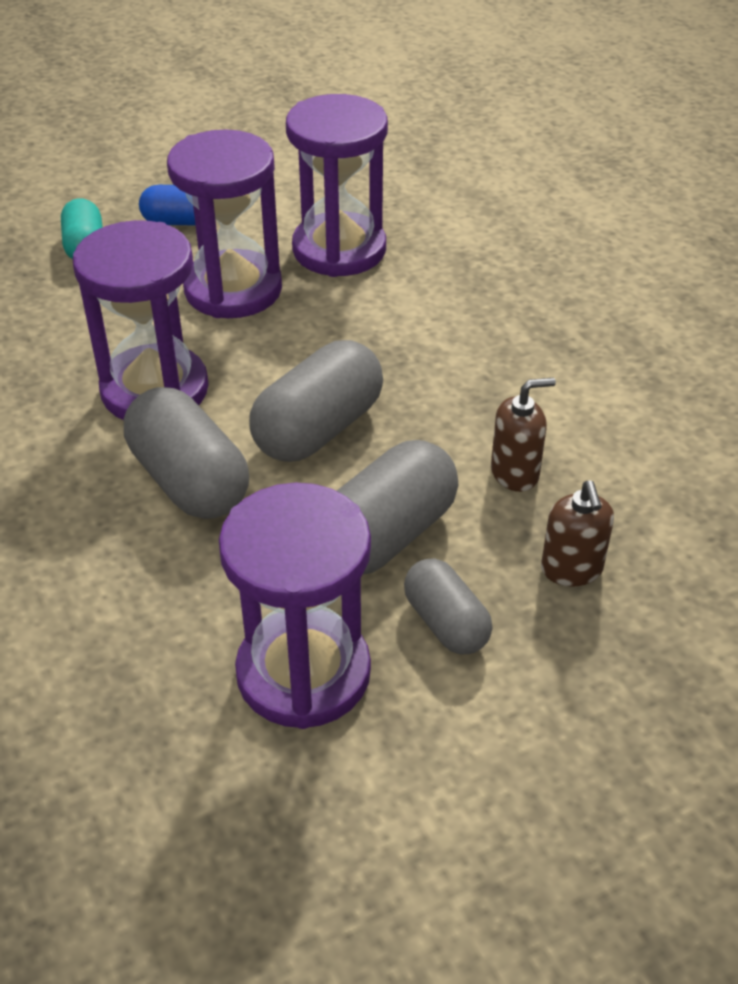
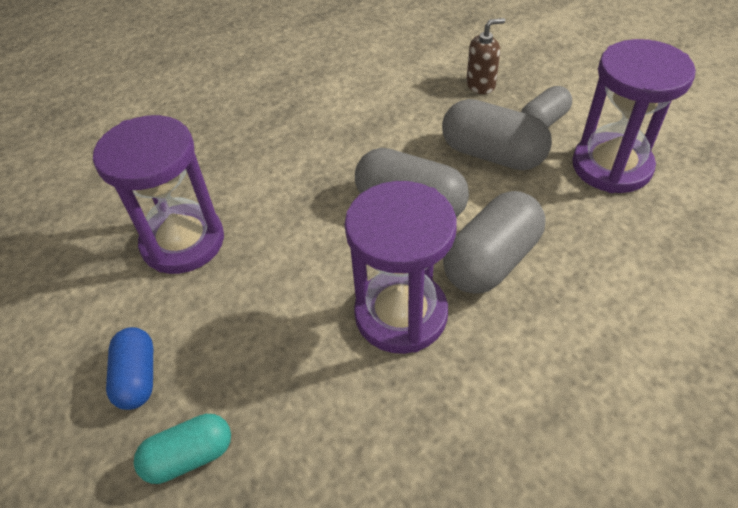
camera: 100 degrees left, 5 degrees up
(233, 289) = (251, 300): purple hourglass -> none
(515, 473) = (416, 113): brown soap dispenser -> none

